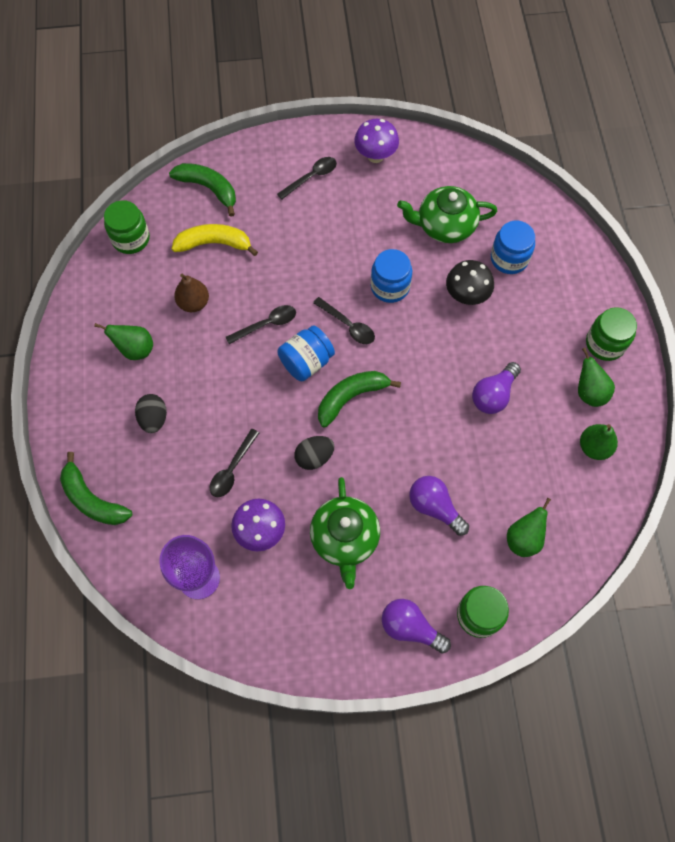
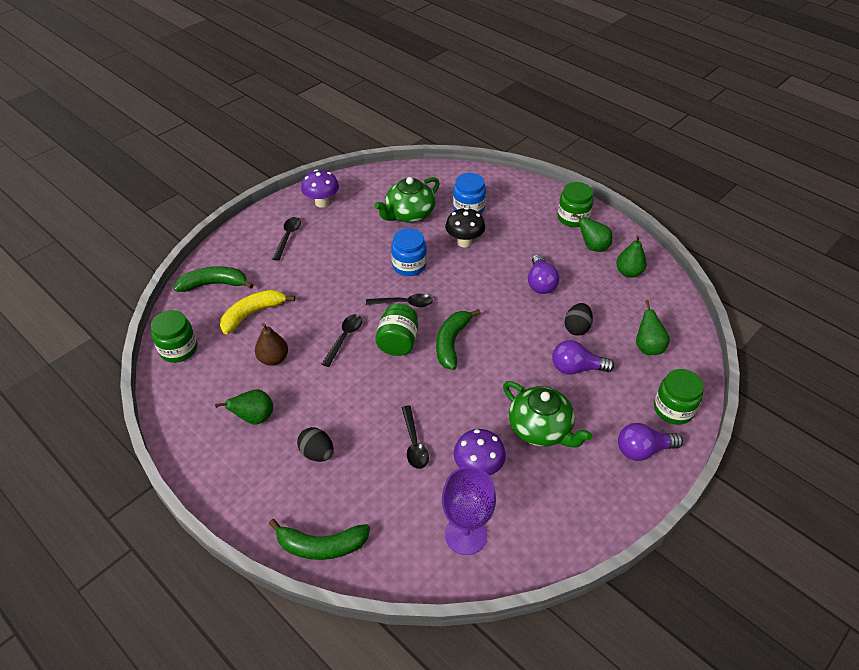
camera: 40 degrees left, 20 degrees down
(306, 362) = (398, 342): blue jar -> green jar
(314, 457) = (465, 394): black egg -> black egg (577, 328)

